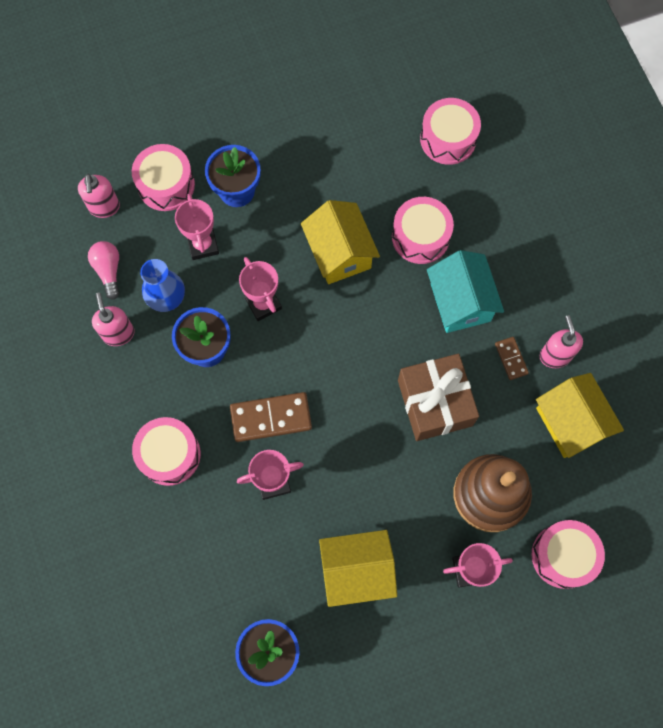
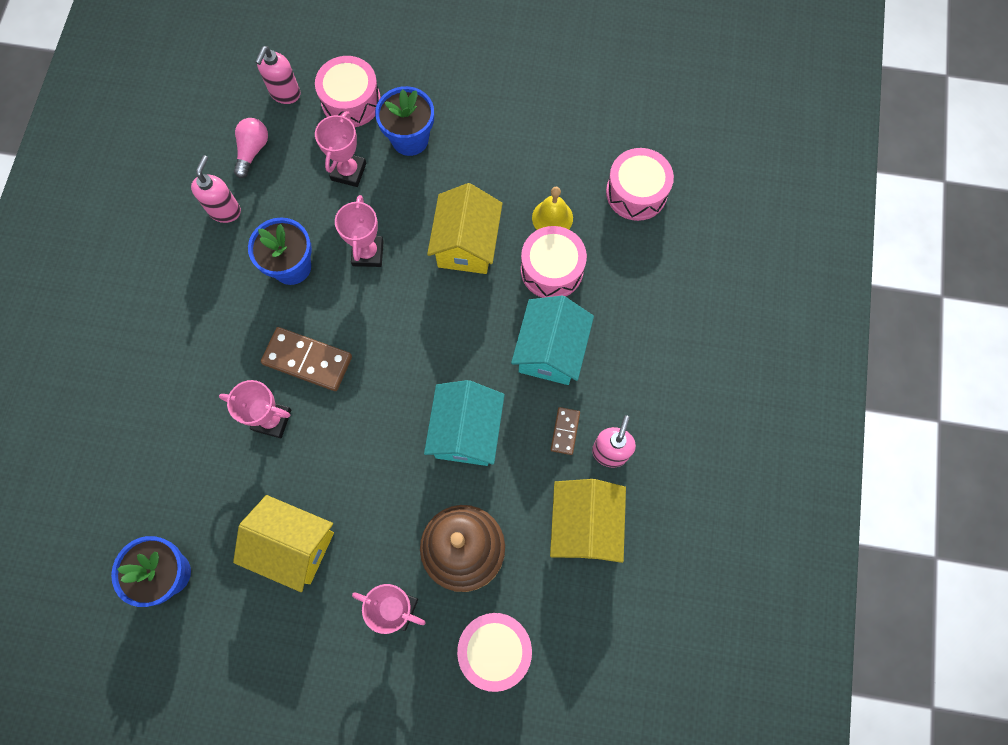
camera: 30 degrees right, 0 degrees up
(166, 297) = (287, 201): blue vase -> none
(169, 454) = (198, 342): pink drum -> none
(394, 194) = (552, 218): none -> yellow bell
(435, 403) = (466, 432): brown gift -> turquoise house

